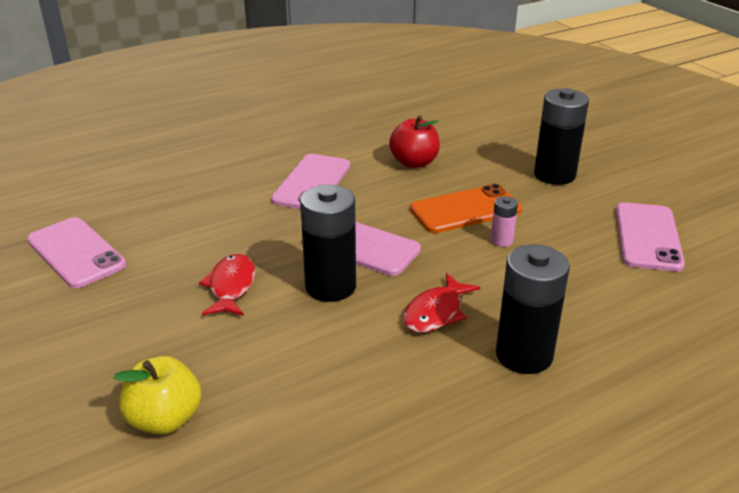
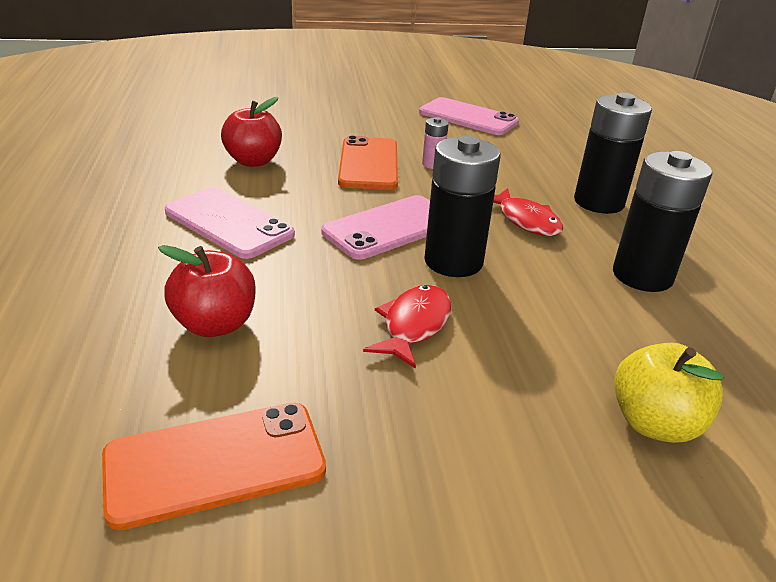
camera: 70 degrees left, 0 degrees up
(76, 253) = (215, 463): pink phone -> orange phone
(192, 215) = (215, 324): none -> red apple
(231, 287) = (414, 325): red fish -> red fish turned 90 degrees clockwise
(554, 175) = (347, 116): black battery -> black battery (642, 276)

